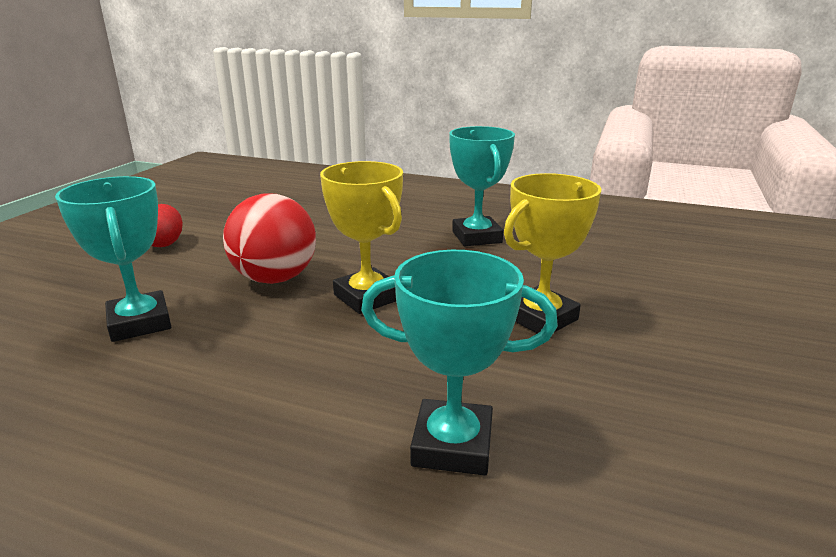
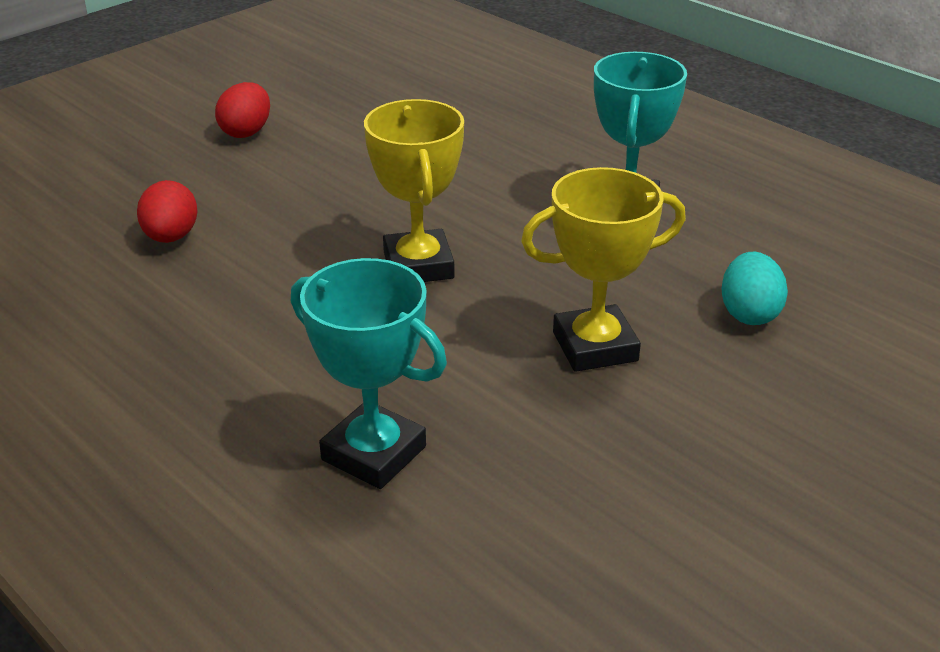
camera: 25 degrees right, 10 degrees up
(140, 323) = (171, 237): turquoise trophy -> red egg
(275, 278) = (335, 213): red ball -> none
(611, 276) = (749, 313): none -> turquoise egg

